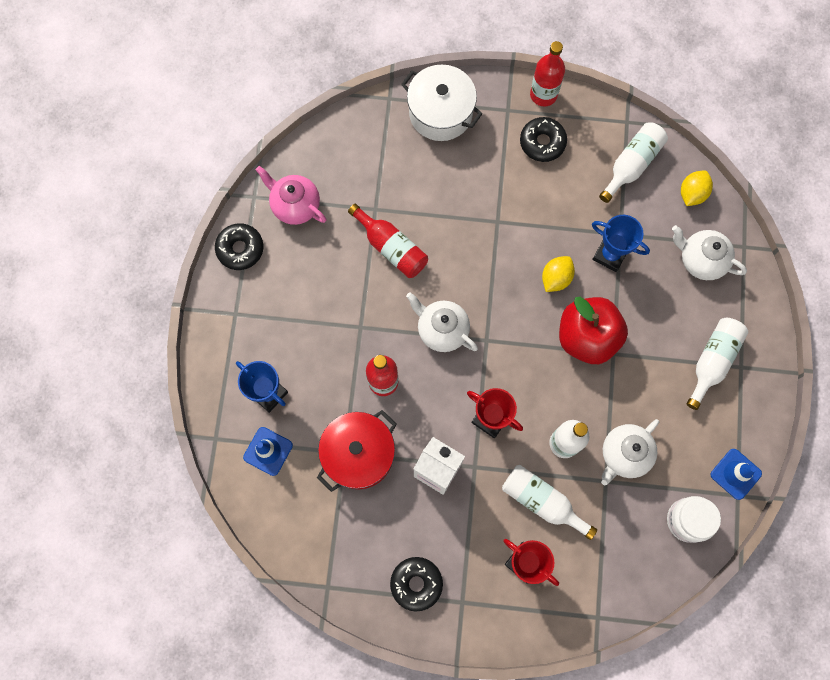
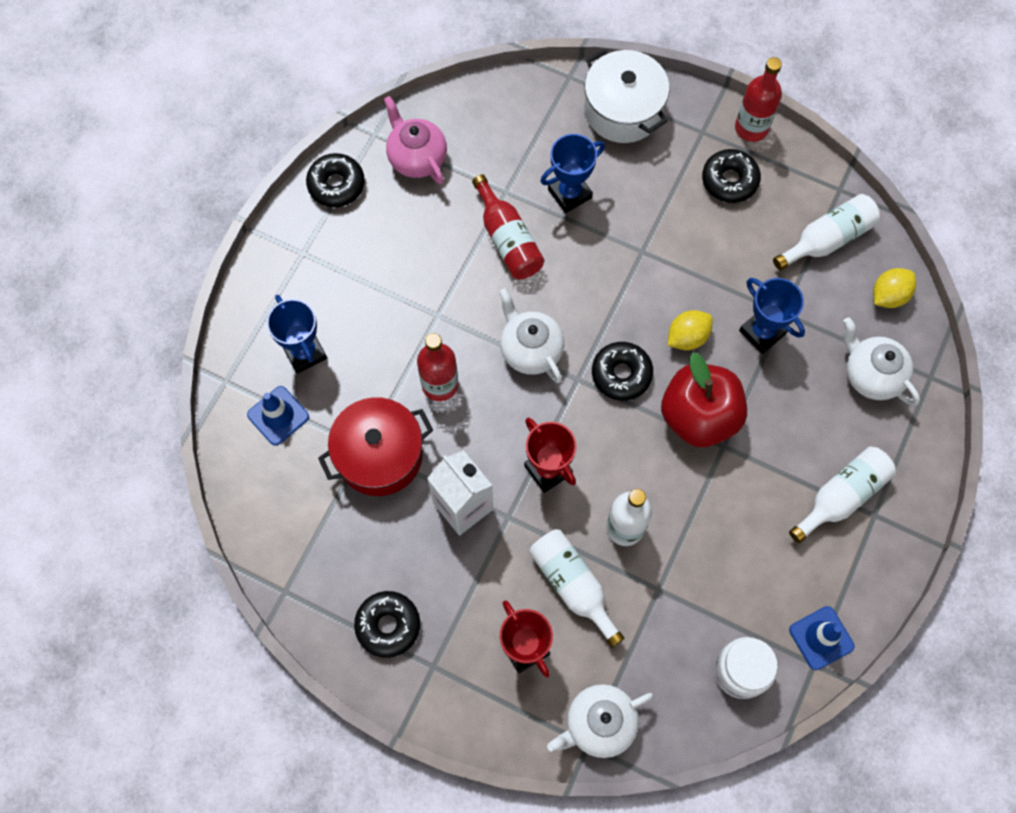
camera: 20 degrees right, 5 degrees down
(425, 194) = (569, 193): none -> blue trophy
(517, 325) = (621, 374): none -> black donut
(624, 454) = (692, 566): white teapot -> white teapot (599, 724)

